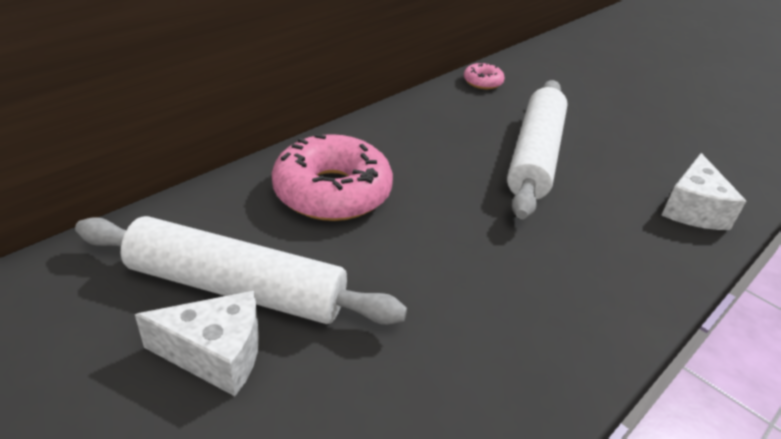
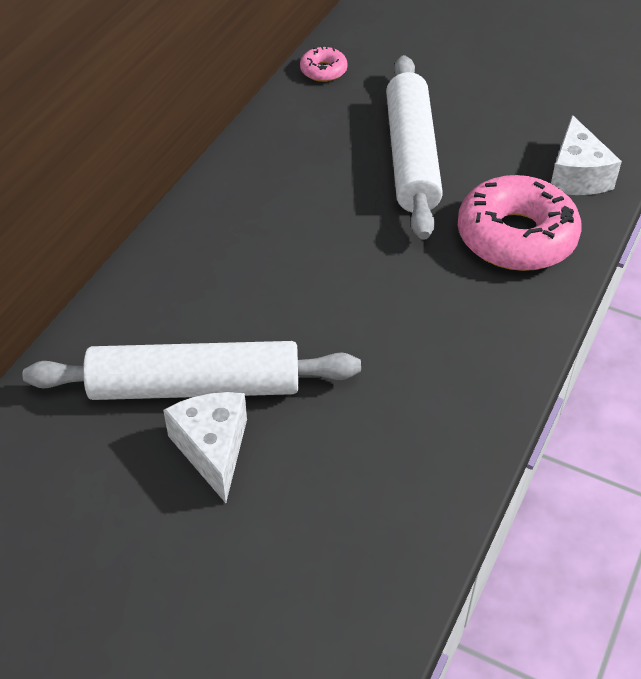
camera: 15 degrees left, 10 degrees up
(216, 354) = (213, 449): white cheese -> white cheese turned 90 degrees counterclockwise
(332, 192) = (230, 261): pink donut -> pink donut (516, 237)

